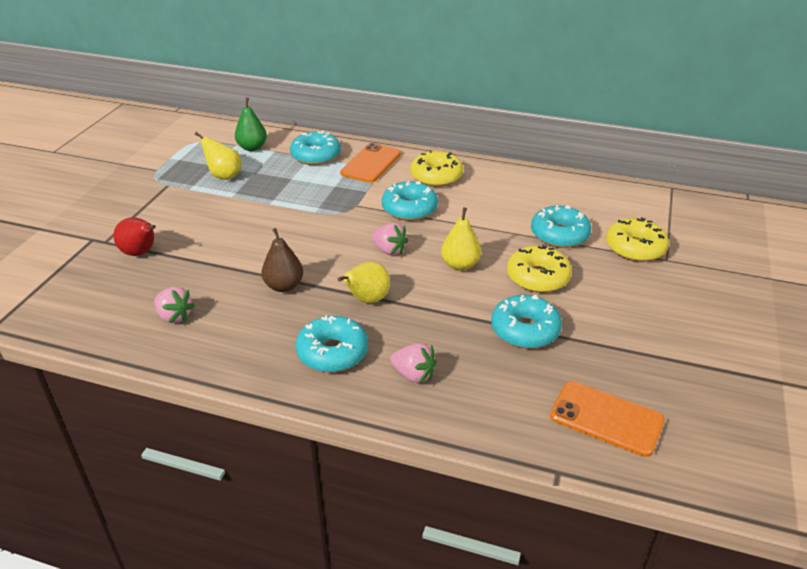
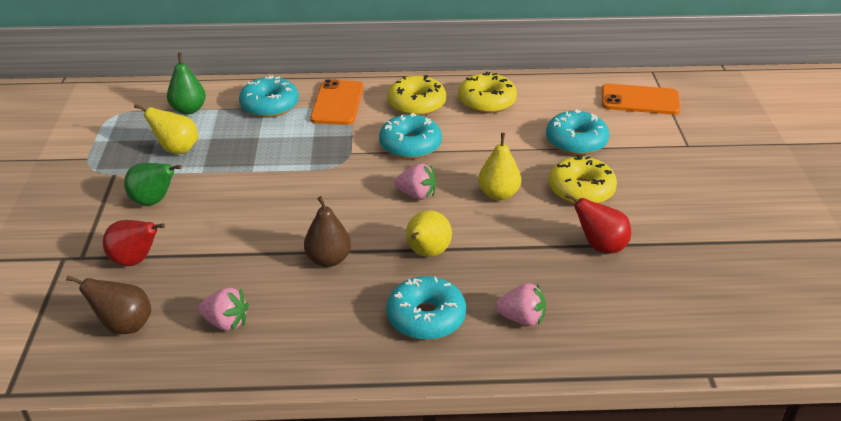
camera: 20 degrees left, 0 degrees up
(101, 300) = (124, 325): none -> brown pear
(182, 211) = (154, 201): none -> green pear
(525, 330) = (600, 246): turquoise donut -> red pear
(606, 418) = (721, 312): orange phone -> orange phone (640, 100)
(635, 248) = (653, 140): yellow donut -> yellow donut (487, 102)

